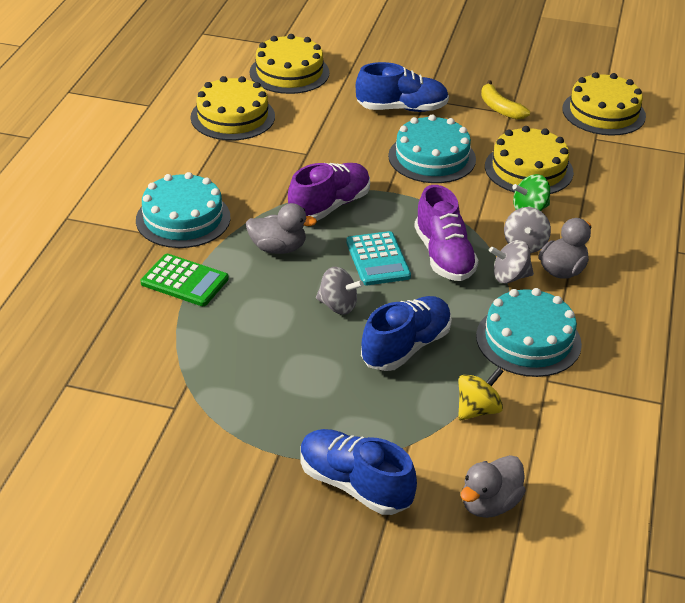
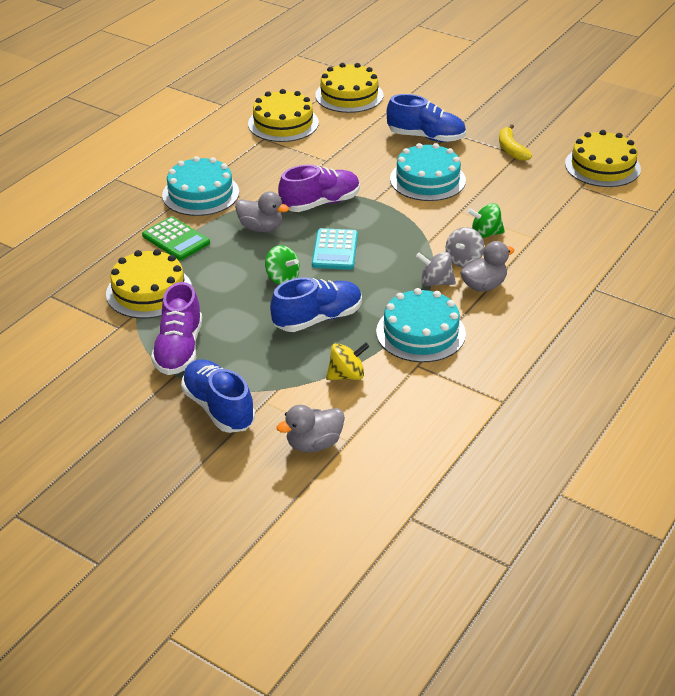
camera: 20 degrees right, 0 degrees up
(338, 306) = (282, 278): grey spinning top -> green spinning top
(443, 256) = (390, 257): purple shoe -> purple shoe (179, 349)
(528, 169) = (505, 202): yellow cake -> yellow cake (149, 291)

